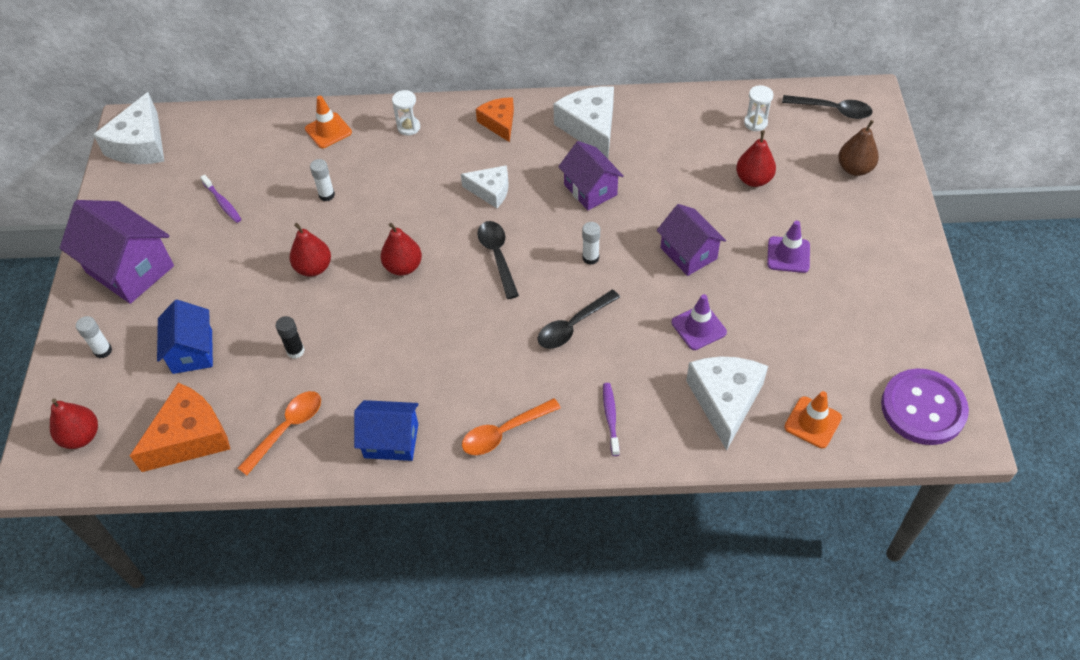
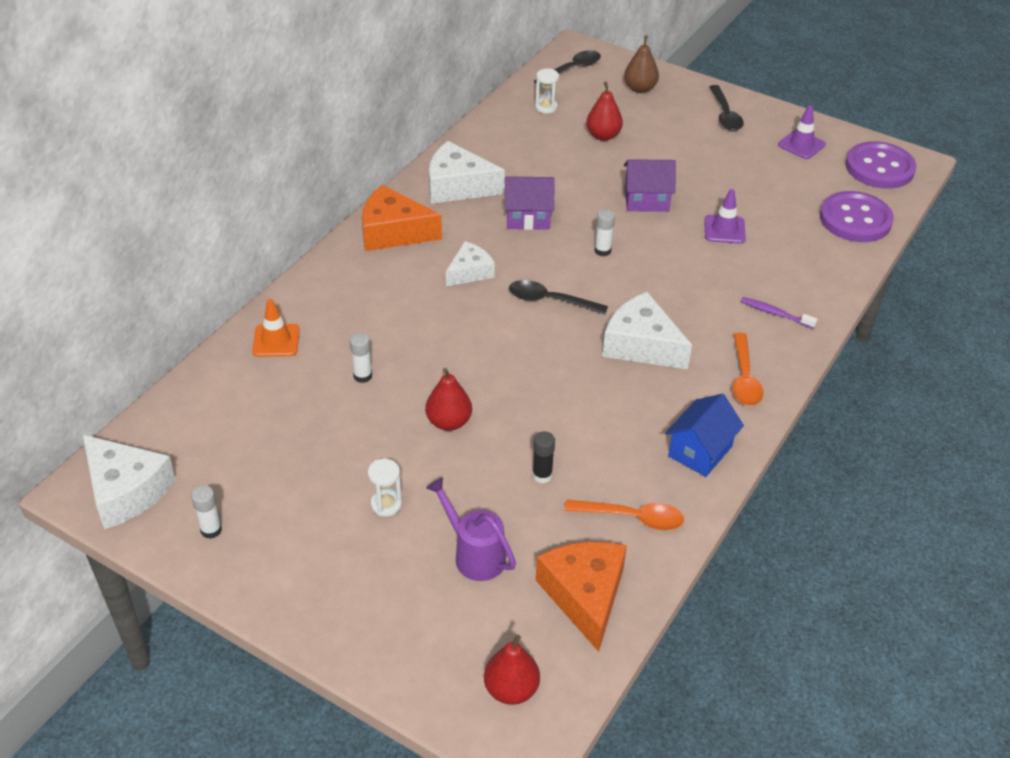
camera: 60 degrees left, 10 degrees down
(103, 351) = (407, 630): white glue stick -> white glue stick (211, 530)
(130, 269) = (309, 566): purple house -> none
(192, 351) = (474, 554): blue house -> purple watering can
(222, 203) = (291, 455): purple toothbrush -> none
(287, 429) = (632, 518): orange spoon -> orange spoon turned 120 degrees clockwise
(403, 267) = (506, 362): red pear -> none
(408, 127) = (334, 287): white hourglass -> white hourglass (386, 504)
(499, 123) = (393, 232): orange cheese -> orange cheese, size x1.61
(573, 325) = (666, 292): black spoon -> black spoon (725, 115)
(725, 401) = (804, 250): white cheese -> white cheese (641, 345)
(788, 255) = (693, 156): purple traffic cone -> purple traffic cone (801, 145)
(812, 422) = (855, 219): orange traffic cone -> purple button

